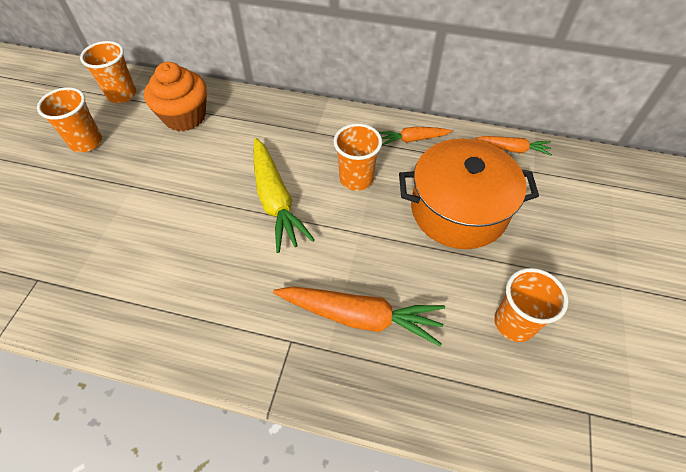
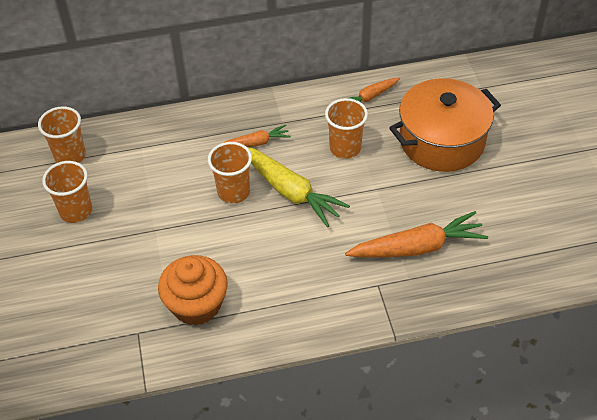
camera: 25 degrees left, 5 degrees down
(184, 117) = (151, 153): orange cupcake -> orange cupcake (196, 305)
(512, 149) = (455, 75): orange carrot -> orange carrot (256, 143)
(514, 323) = (527, 205): orange cup -> orange cup (233, 192)

